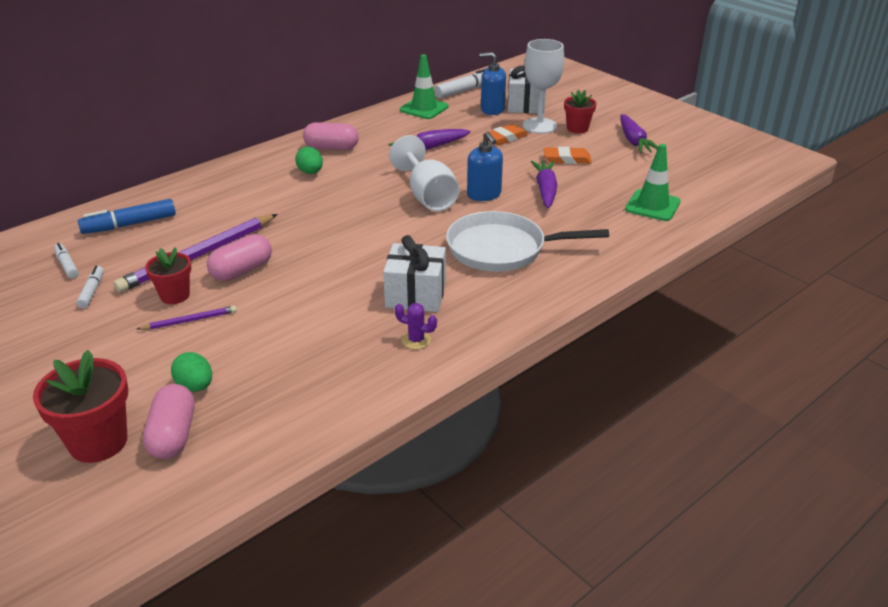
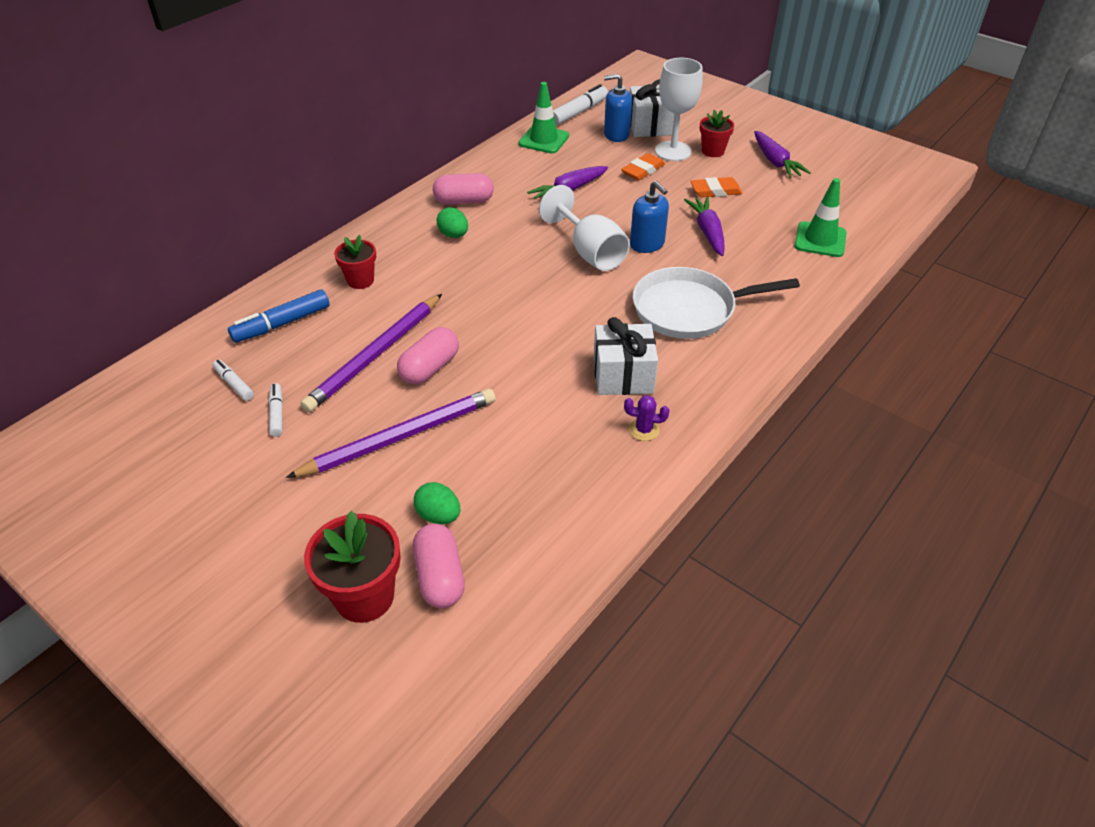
camera: 10 degrees left, 10 degrees up
(175, 295) = (370, 408): red flower pot -> red flower pot (360, 280)
(190, 320) = (399, 437): purple pencil -> purple pencil, size x2.12

